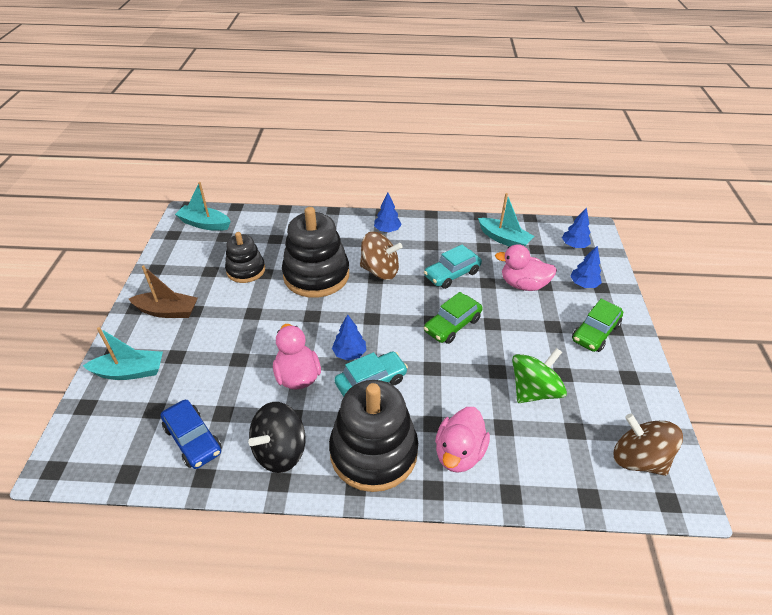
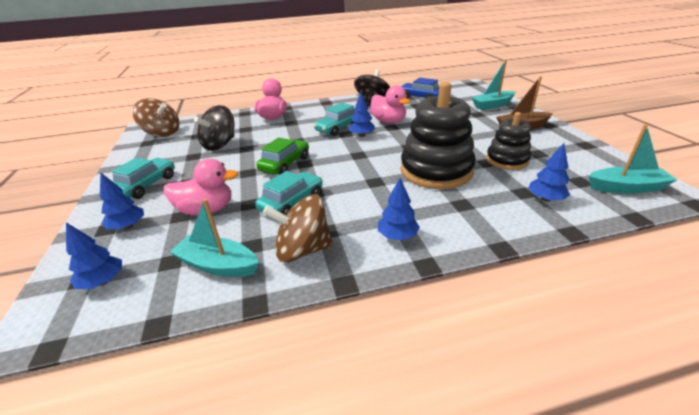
camera: 165 degrees right, 10 degrees down
(268, 230) = (545, 199): none -> blue tree
(373, 452) = (322, 110): black stacking toy -> none
(380, 271) = (374, 188): brown spinning top -> brown spinning top (303, 250)
(534, 390) = (220, 145): green spinning top -> black spinning top
(595, 332) = (146, 185): green car -> turquoise car

